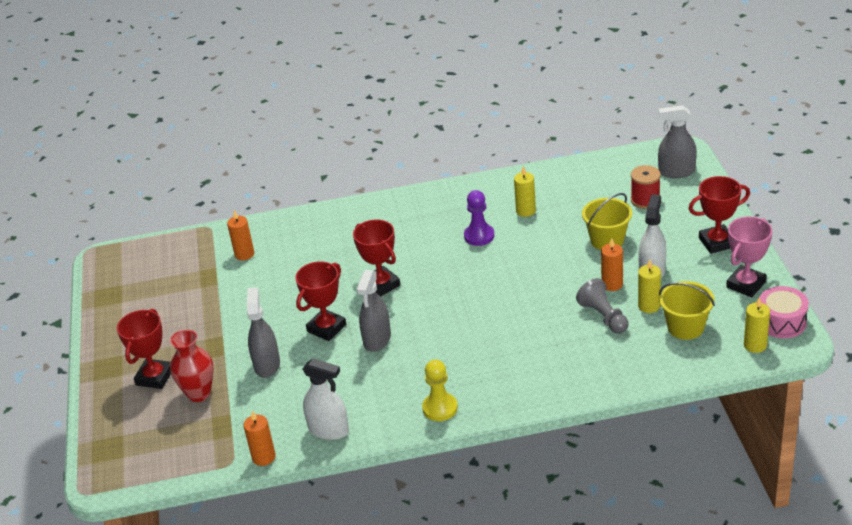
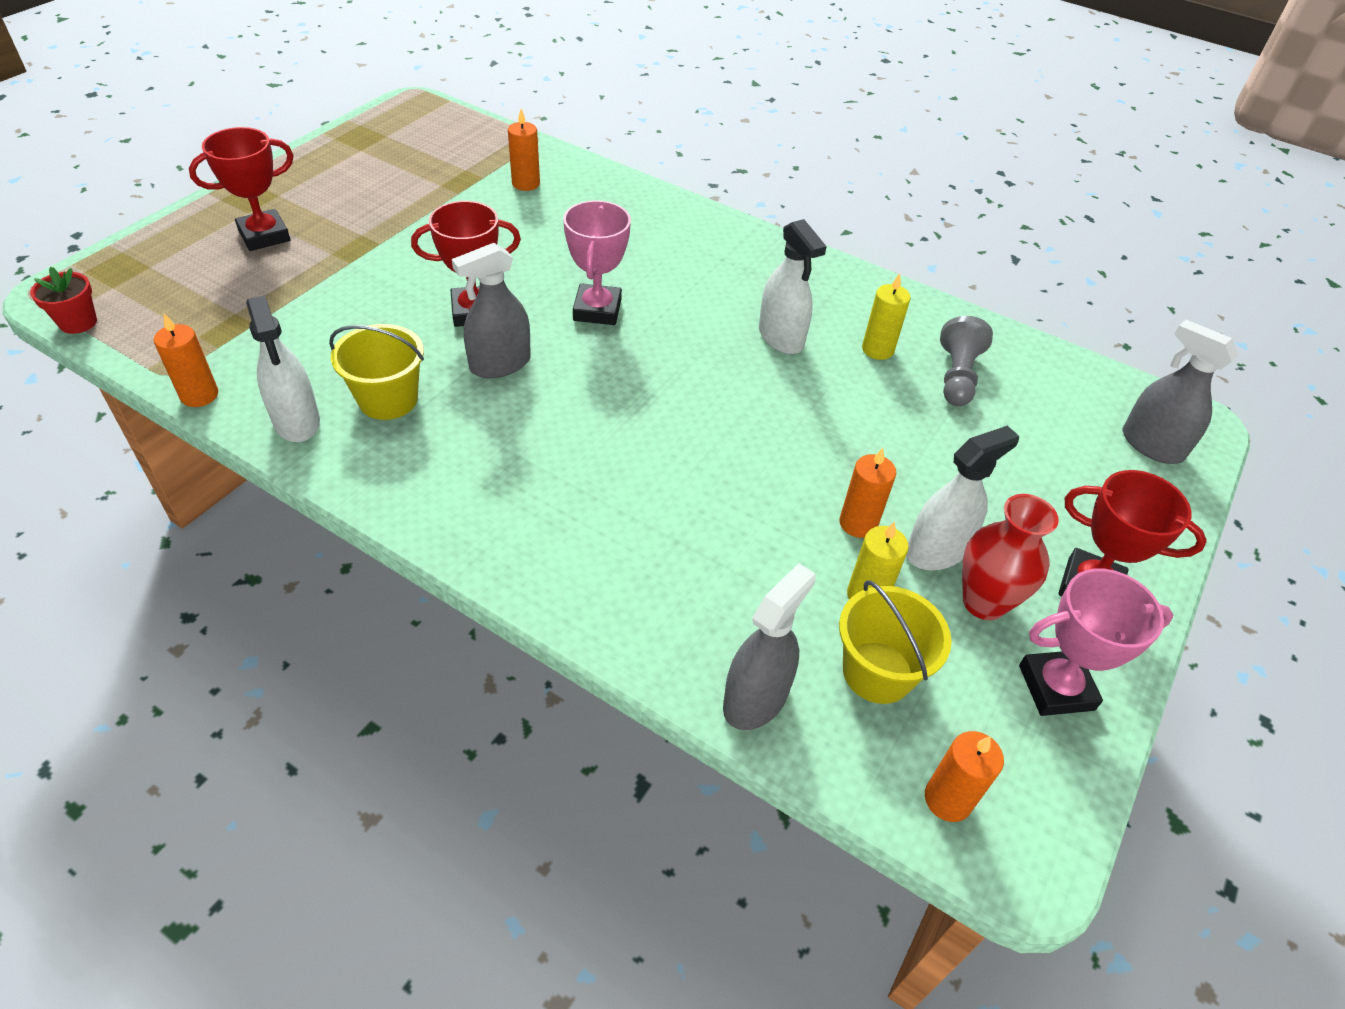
camera: 35 degrees right, 10 degrees up
(139, 482) = (78, 322): none -> red flower pot
(199, 393) = (267, 281): red vase -> red vase (983, 602)
(267, 365) = (364, 303): grey spray bottle -> grey spray bottle (755, 698)
(381, 285) = (597, 310): red trophy -> pink trophy
(440, 408) = (431, 500): yellow pawn -> none
(479, 236) = (781, 337): purple pawn -> white spray bottle
(603, 316) = (786, 557): grey pawn -> grey pawn (957, 376)
(607, 240) = (931, 461): yellow bucket -> yellow bucket (388, 399)
(645, 200) = (1055, 449): red spool -> none
(755, 345) = (947, 799): yellow candle -> orange candle
(781, 322) = (1041, 800): pink drum -> none

